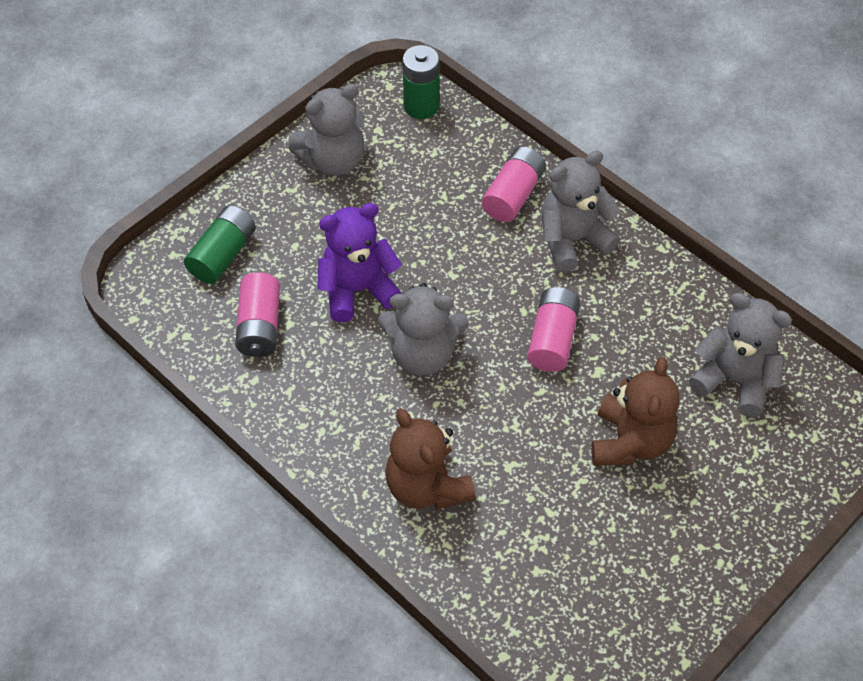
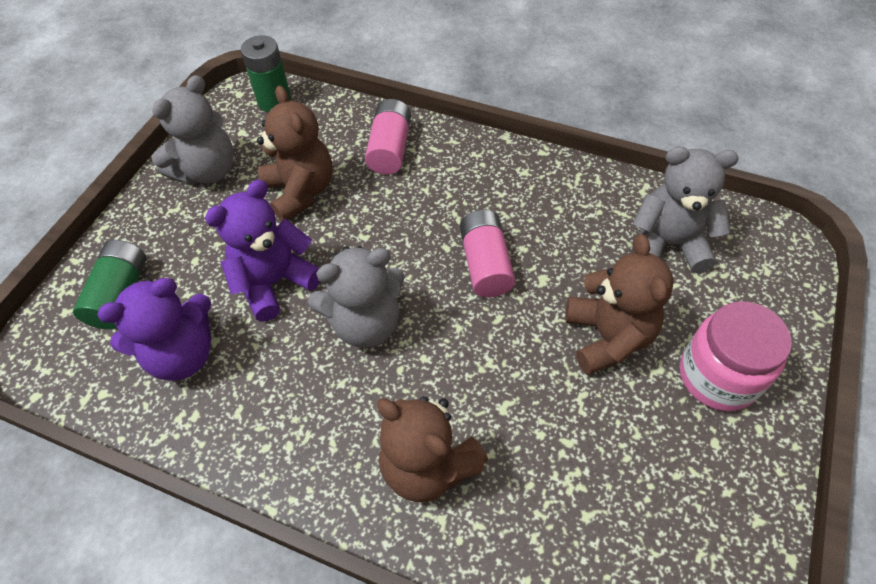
camera: 20 degrees left, 0 degrees up
(259, 326) = (182, 354): pink battery -> purple teddy bear
(411, 211) = (300, 191): none -> brown teddy bear
(572, 240) = (461, 170): grey teddy bear -> none
(709, 509) = (718, 376): none -> pink jar

